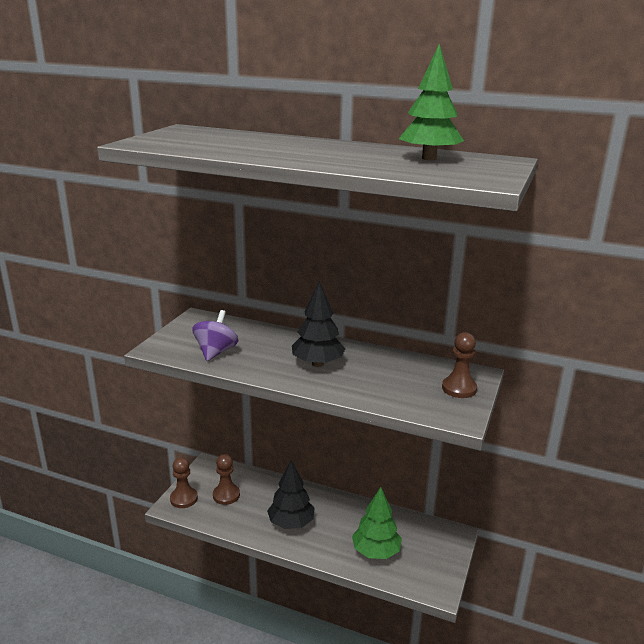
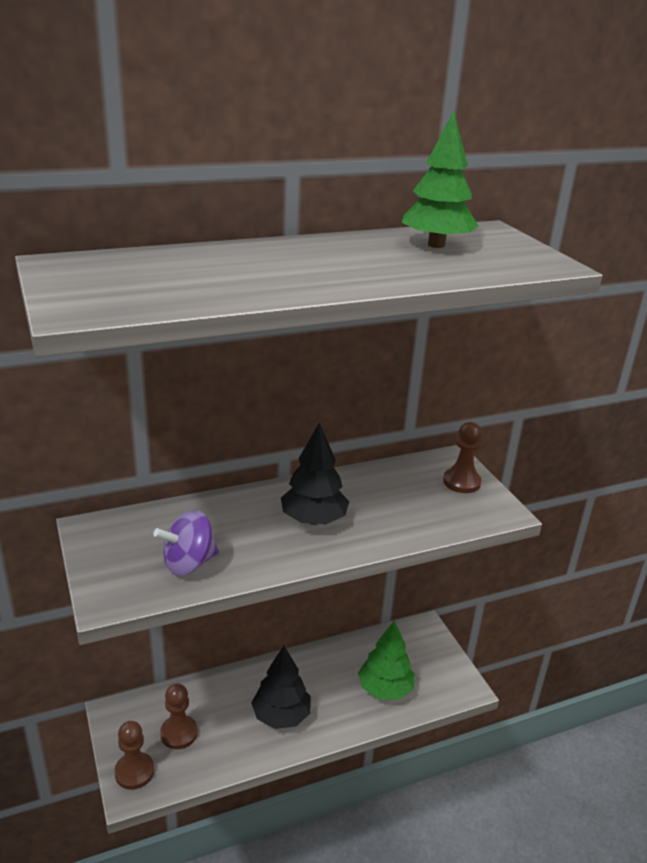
camera: 45 degrees left, 5 degrees up
(216, 352) = (189, 563): purple spinning top -> purple spinning top turned 90 degrees counterclockwise

